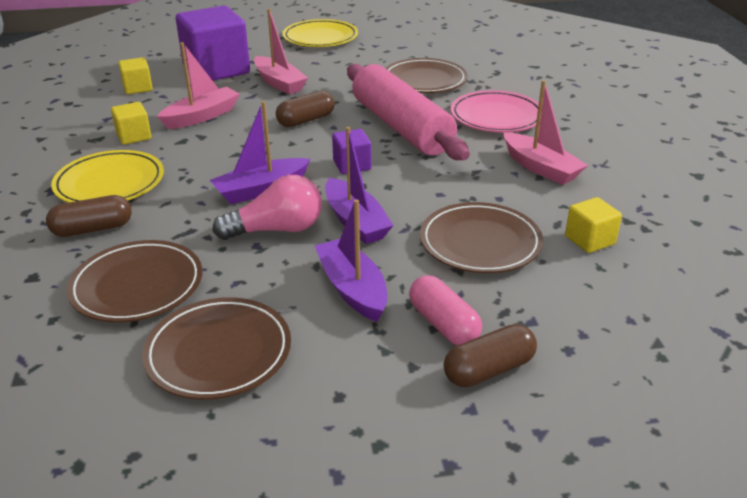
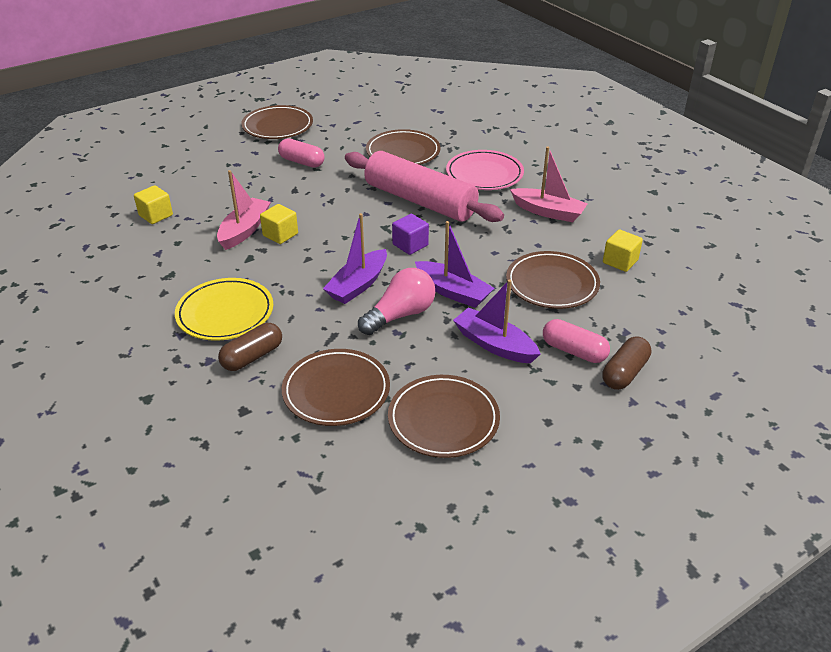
camera: 25 degrees left, 5 degrees up
(134, 136) = (202, 264): yellow cube -> yellow cube (280, 235)
(216, 70) = (212, 180): purple cube -> none
(279, 83) = (282, 181): pink boat -> none
(306, 120) = (338, 213): brown capsule -> none
(314, 70) = (302, 162): none -> pink capsule
(320, 38) = (277, 126): yellow plate -> brown plate

